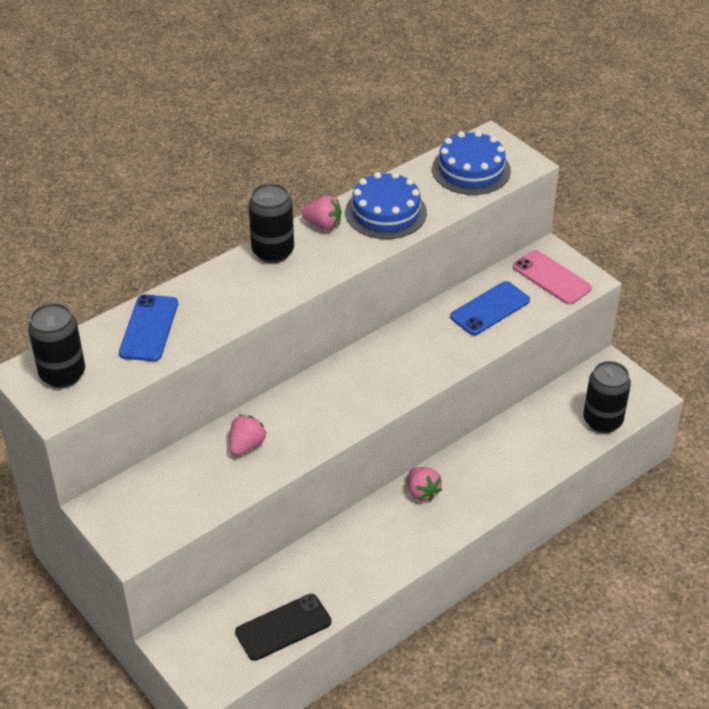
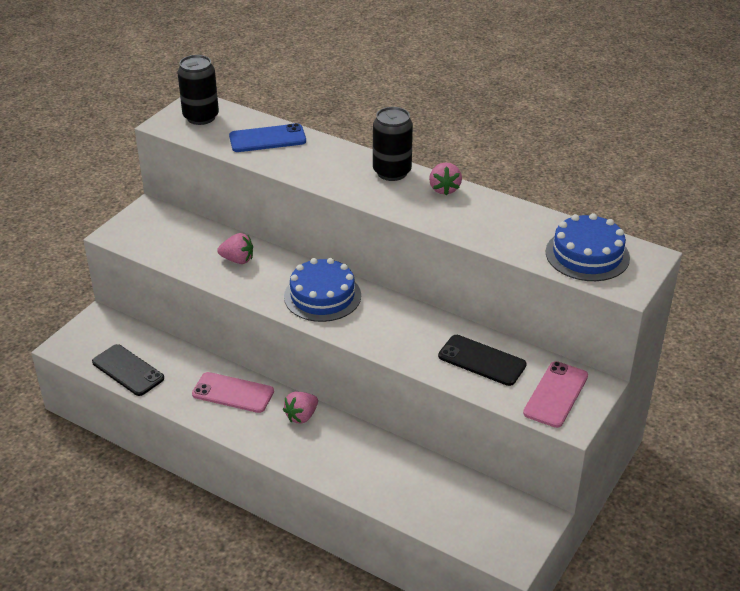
camera: 70 degrees right, 5 degrees down
(363, 540) = (233, 393): none -> pink phone
(386, 212) = (485, 218): blue cake -> blue cake (322, 296)
(490, 309) = (481, 361): blue phone -> black phone
(602, 421) = (455, 526): black can -> none

